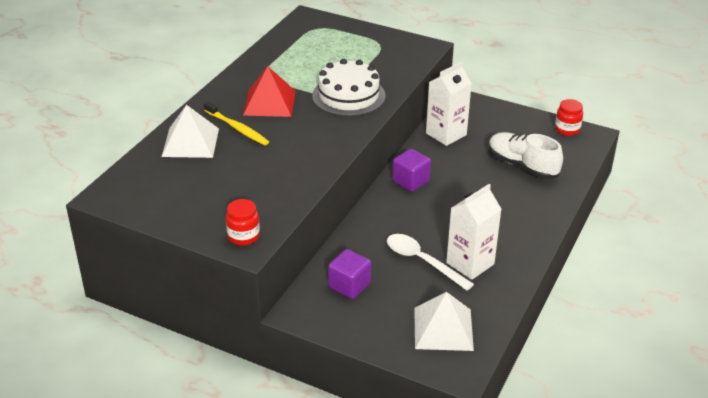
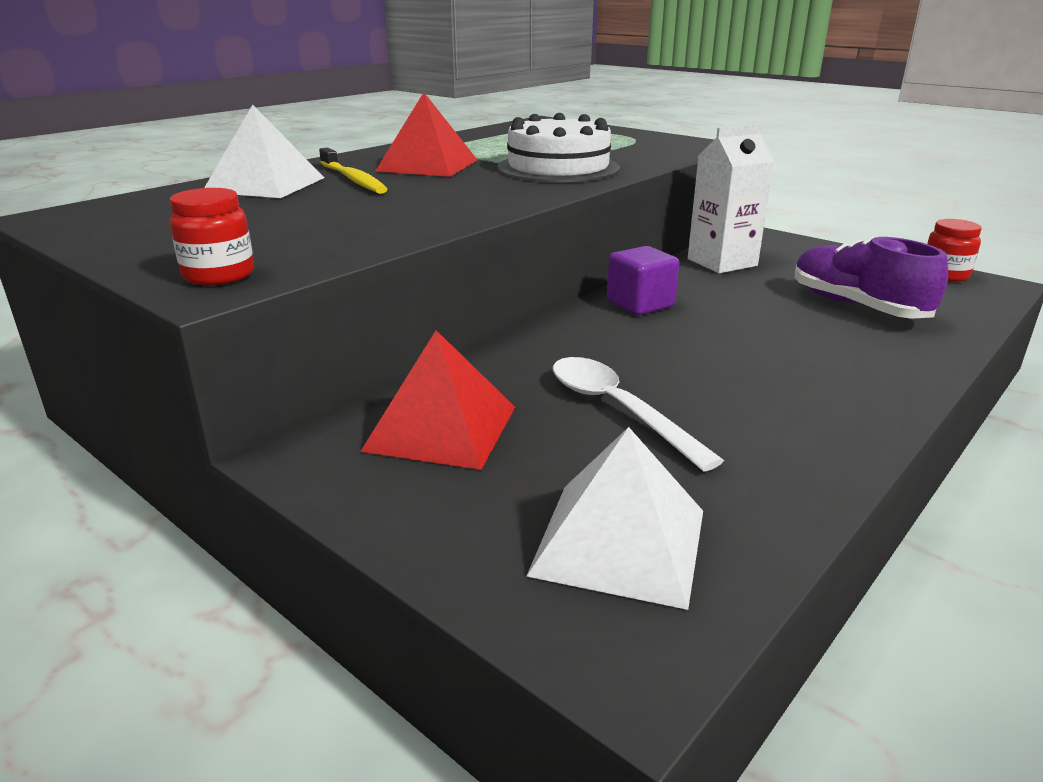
camera: 15 degrees right, 10 degrees down
(349, 285) = (441, 428): purple cube -> red pyramid
(470, 263) = (723, 426): white carton -> none
(522, 166) = (857, 306): white shoe -> purple shoe

